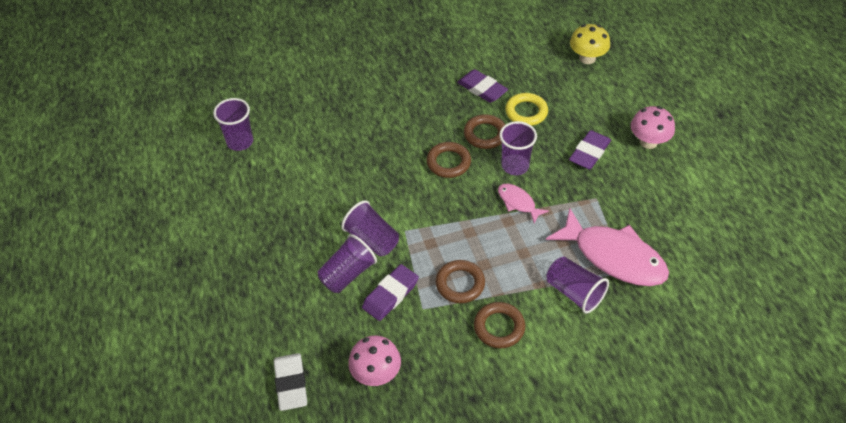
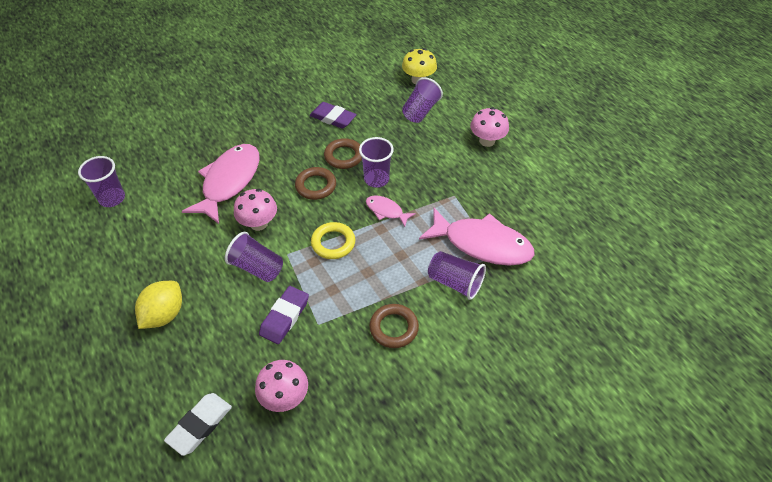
camera: 15 degrees left, 0 degrees up
(273, 270) = (164, 314): none -> yellow lemon
(291, 383) = (200, 425): white eraser -> white eraser turned 60 degrees clockwise
(347, 274) = (239, 305): purple cup -> purple cup (420, 111)
(359, 143) = (229, 182): none -> pink fish
(382, 193) = (258, 223): none -> pink mushroom
(460, 284) = (349, 294): brown ring -> none
(526, 112) = (376, 132): yellow ring -> yellow ring (333, 243)
(589, 153) = (439, 158): purple eraser -> none

